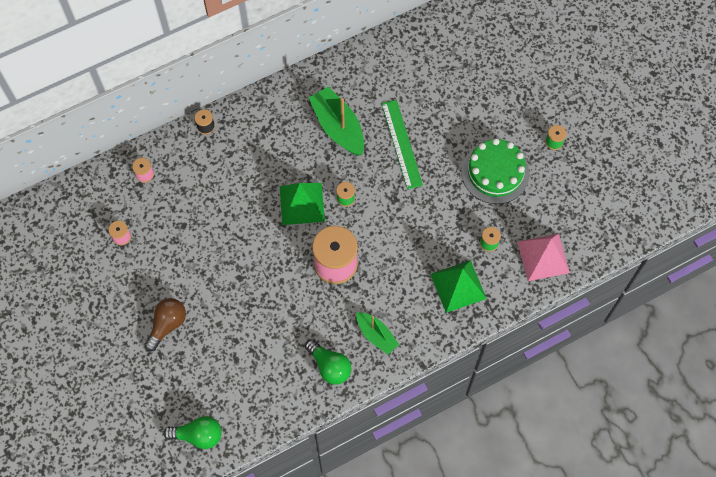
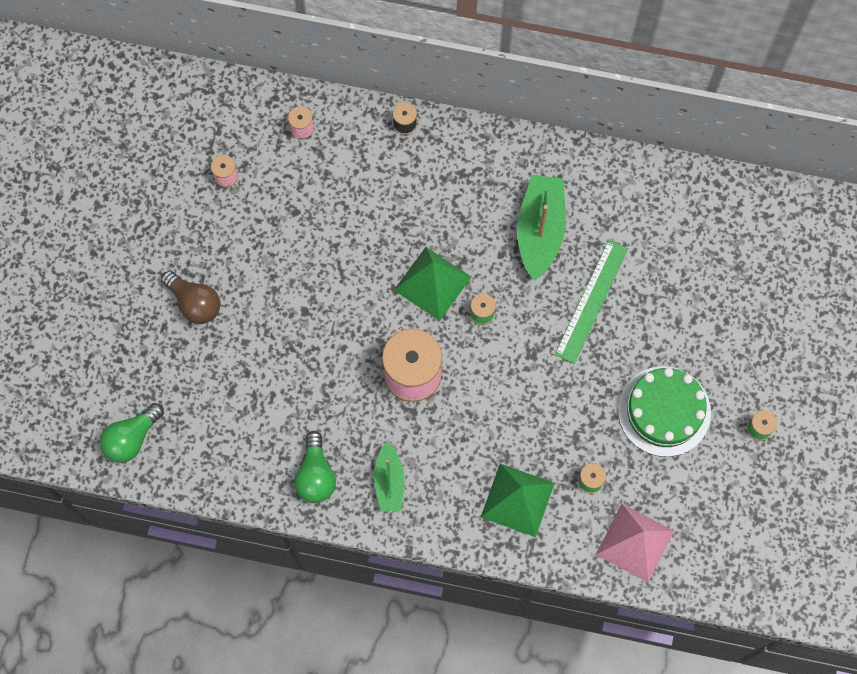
camera: 40 degrees right, 5 degrees up
(167, 325) = (194, 303): brown light bulb -> brown light bulb turned 60 degrees clockwise
(198, 435) = (132, 438): green light bulb -> green light bulb turned 90 degrees clockwise

